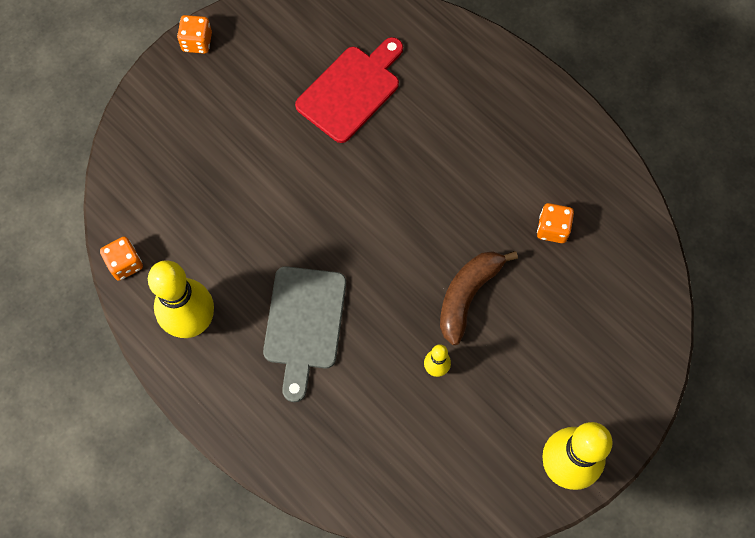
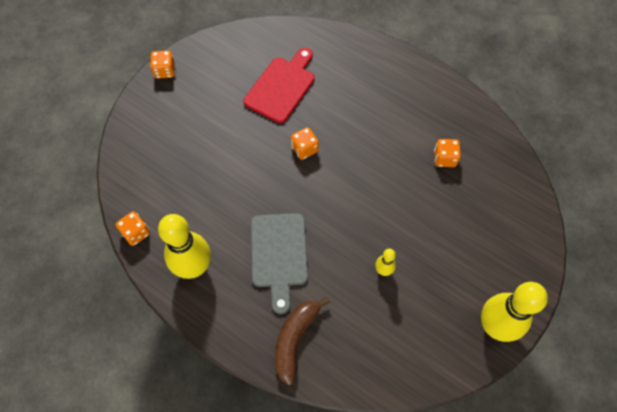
camera: 10 degrees left, 5 degrees down
(365, 185) = (304, 149): none -> orange dice
(467, 295) = (395, 214): brown banana -> brown banana (295, 339)

